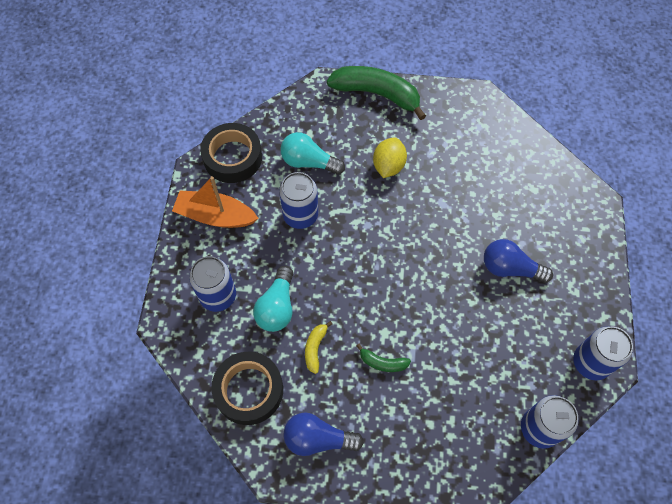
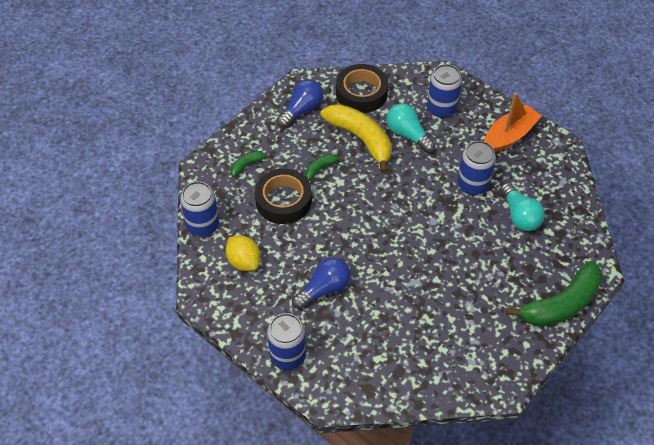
camera: 125 degrees right, 10 degrees down
(232, 157) = (558, 170): black tape -> black tape (283, 201)
(309, 162) = (519, 216): turquoise light bulb -> turquoise light bulb turned 105 degrees clockwise
(315, 348) = (361, 139): yellow banana -> yellow banana, size x2.22
(388, 166) = (477, 267): yellow lemon -> yellow lemon (244, 262)
(434, 441) = (247, 165): none -> green banana
(591, 362) = (214, 288): blue can -> blue can (287, 355)

